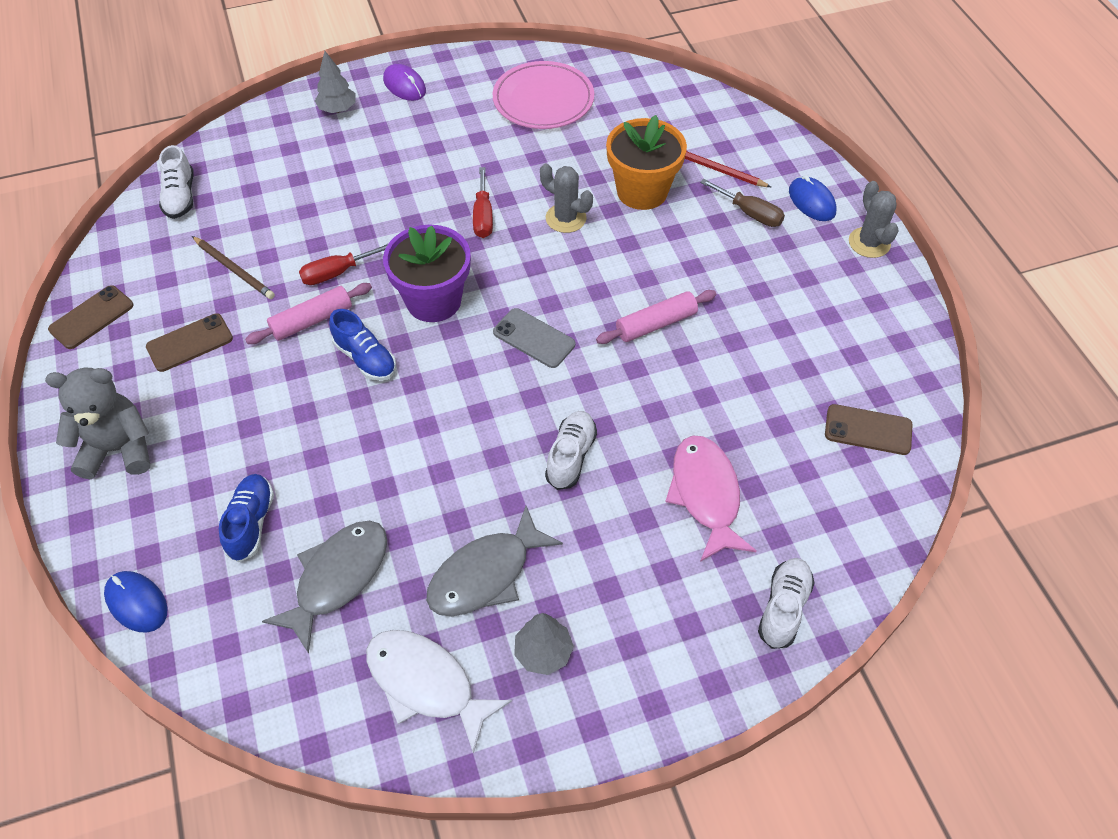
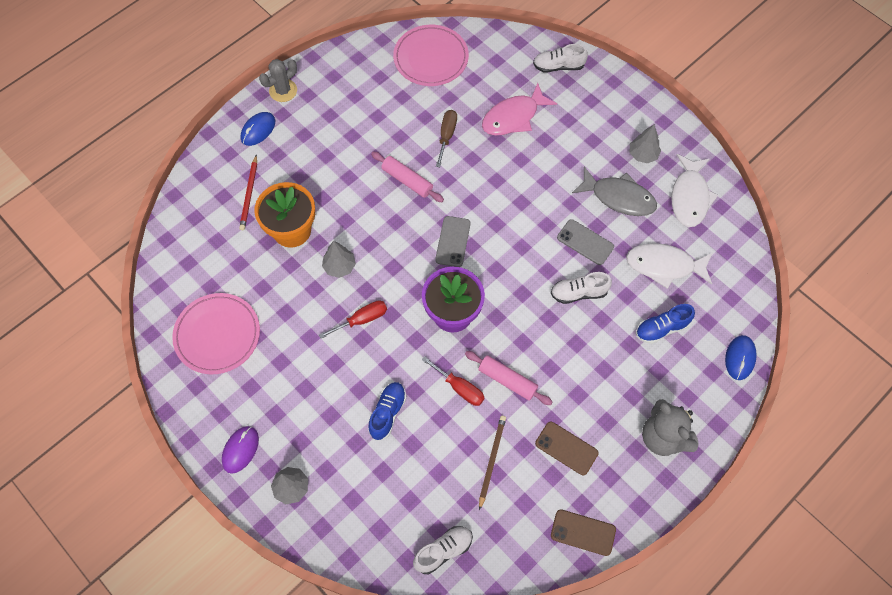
camera: 115 degrees left, 10 degrees up
(337, 578) = (664, 266): grey fish -> white fish
(365, 358) = (519, 330): blue shoe -> blue shoe (387, 413)
(439, 491) = (585, 242): none -> grey phone
(566, 218) = (339, 266): grey cactus -> grey tree
(570, 456) = (526, 188): white shoe -> white shoe (579, 293)
(750, 213) = (285, 161): brown screwdriver -> brown screwdriver (447, 136)
(868, 430) = (431, 58): brown phone -> pink plate

